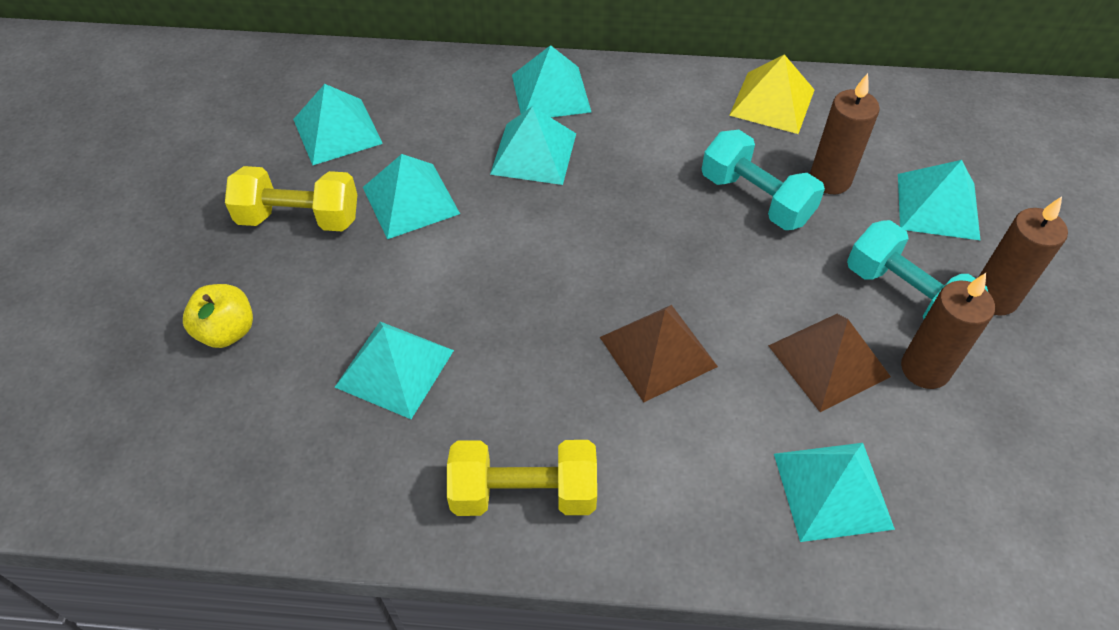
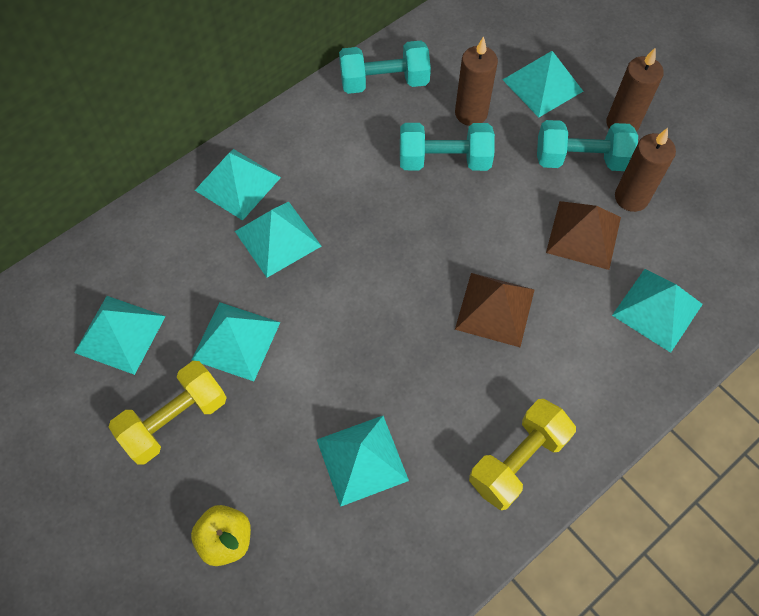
camera: 45 degrees left, 10 degrees up
(772, 102) = (384, 82): yellow pyramid -> turquoise dumbbell

